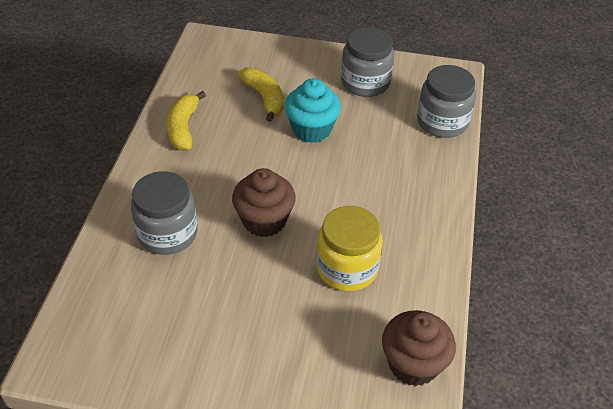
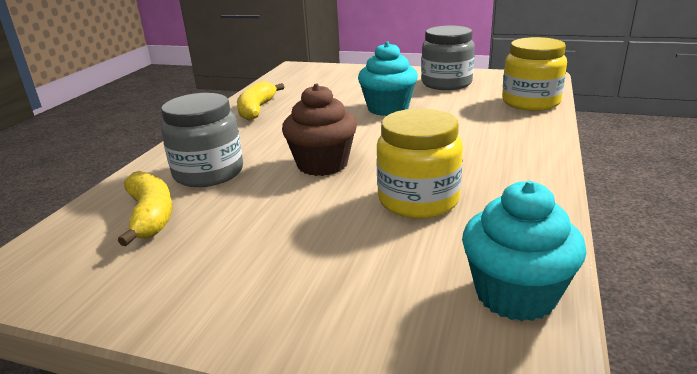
camera: 10 degrees right, 20 degrees down
(264, 98) = (343, 93): yellow banana -> yellow banana (151, 216)
(413, 364) = (515, 294): brown cupcake -> turquoise cupcake
(442, 122) = (530, 102): grey jar -> yellow jar

